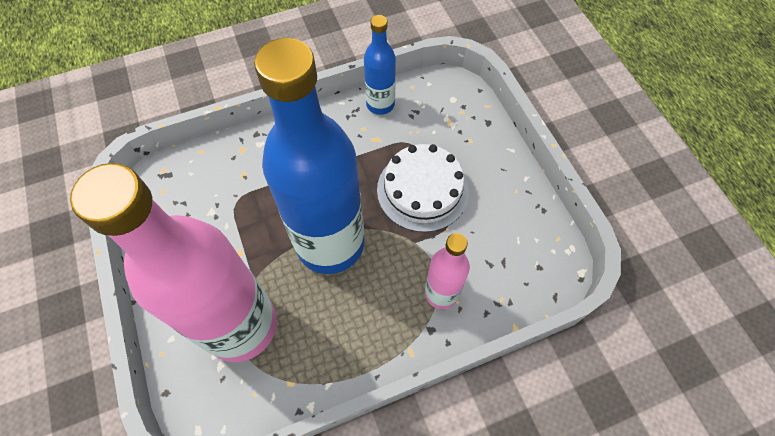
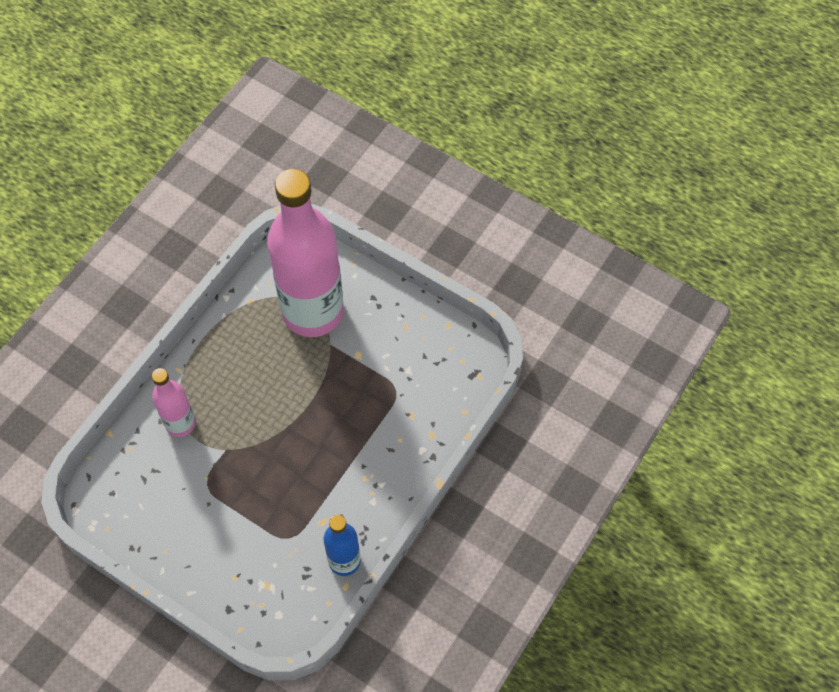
camera: 145 degrees right, 0 degrees up
(330, 243) = (293, 406): blue bottle -> none
(422, 190) = (248, 498): white cake -> none

